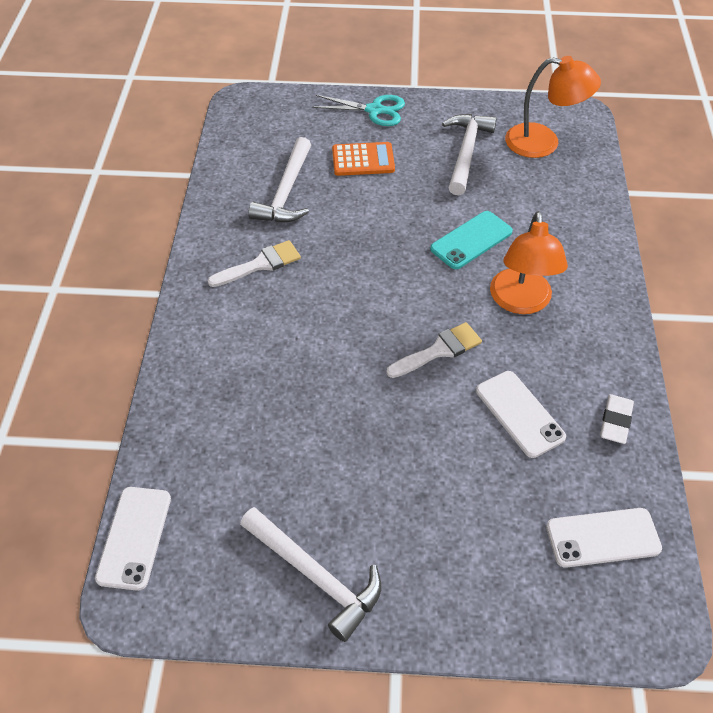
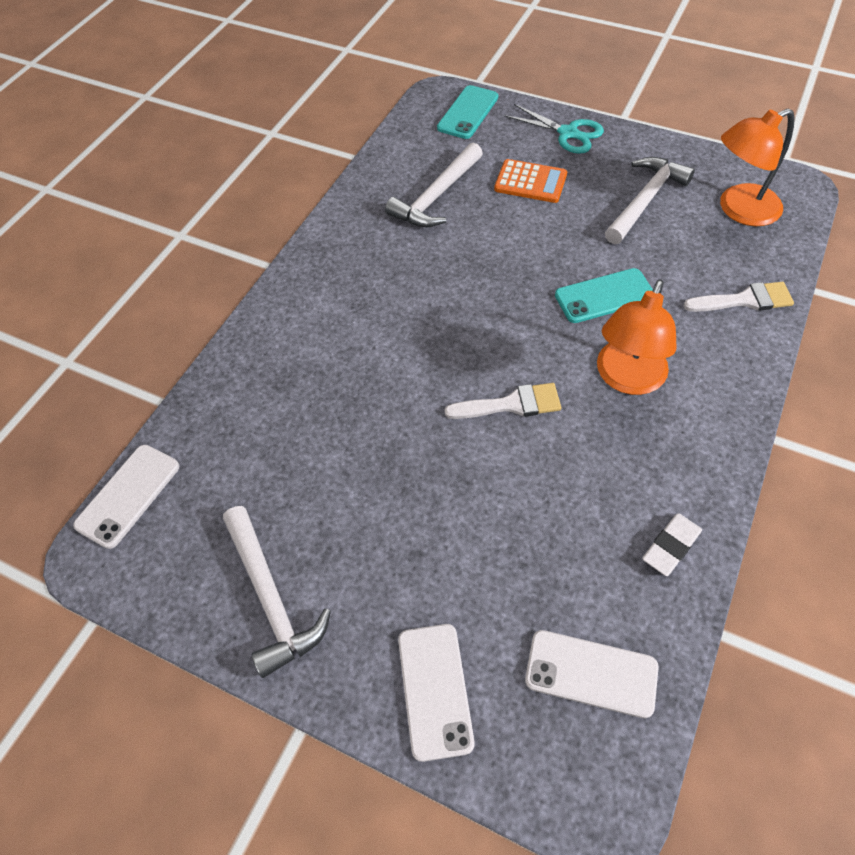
camera: 25 degrees right, 5 degrees up
(260, 264) = (375, 263): white brush -> white brush (744, 300)
(277, 111) = (468, 112): none -> turquoise phone
(519, 414) = (565, 501): white phone -> white phone (434, 690)
(543, 143) = (739, 210): orange lamp -> orange lamp turned 120 degrees clockwise

